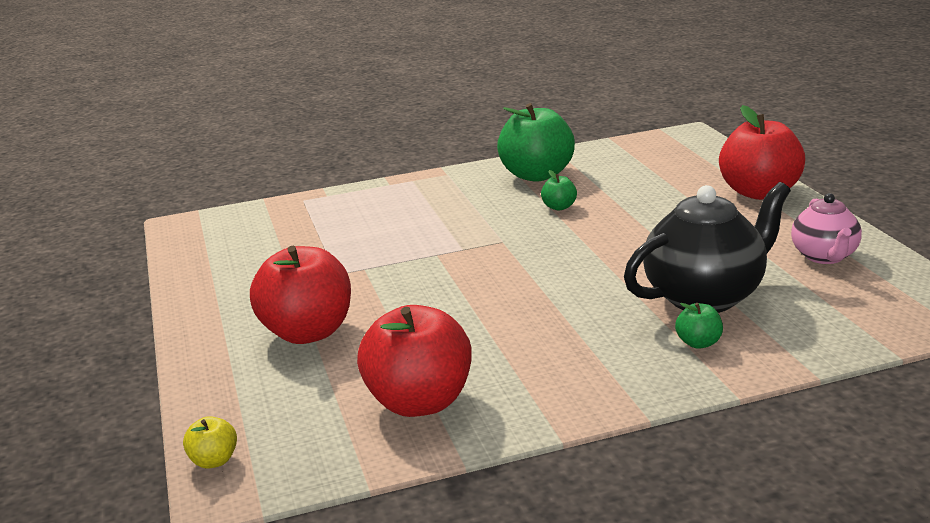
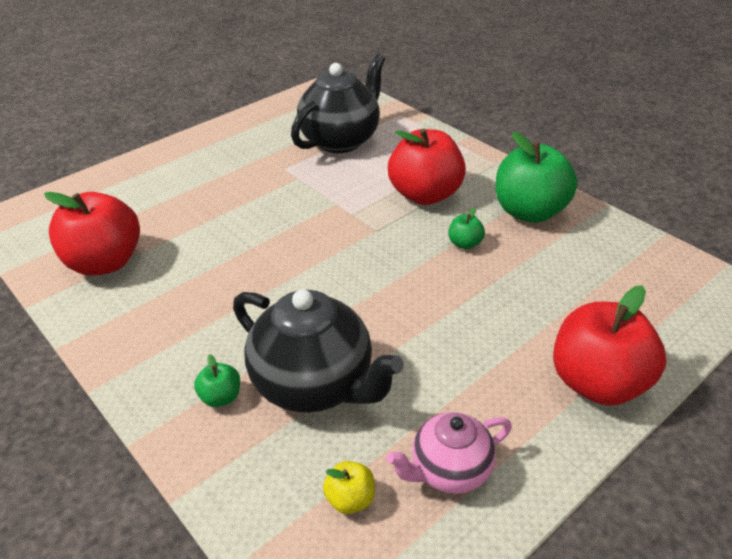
camera: 65 degrees right, 15 degrees up
(214, 461) = (33, 204): yellow apple -> yellow apple (350, 499)
(308, 332) = (193, 185): red apple -> red apple (425, 195)
(315, 236) = (341, 140): none -> black teapot

